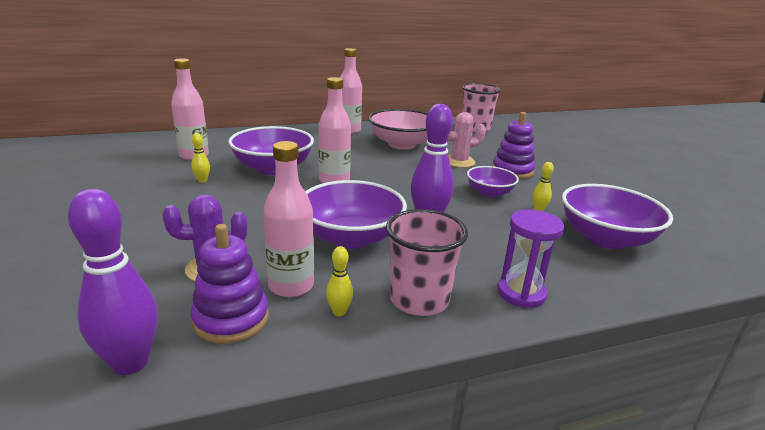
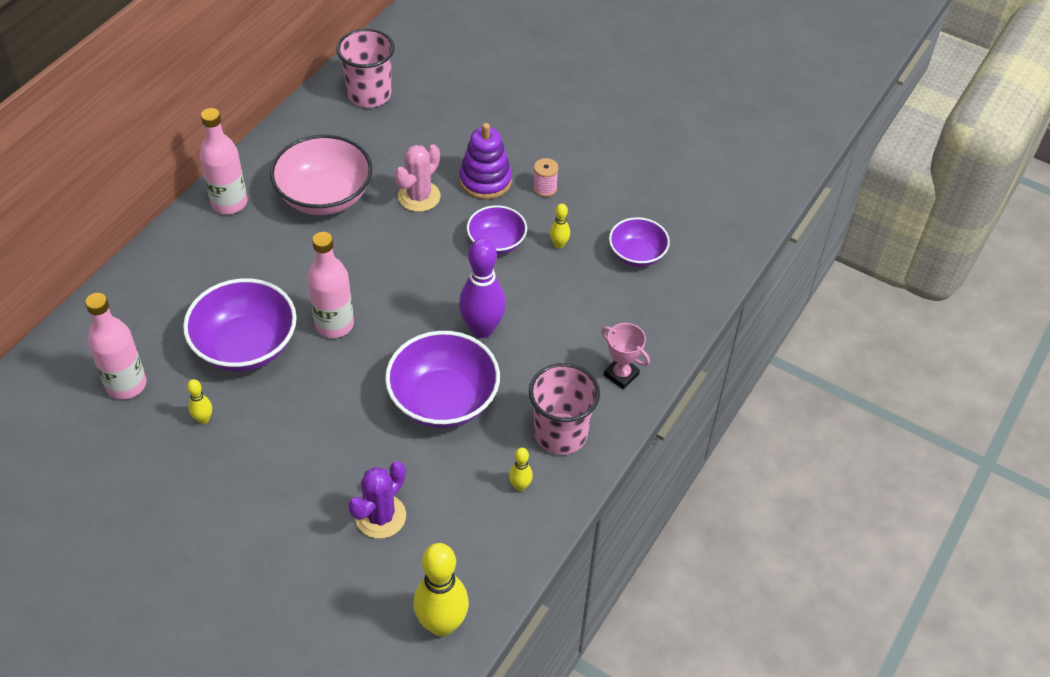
camera: 40 degrees left, 25 degrees up
(130, 363) = (442, 624): purple bowling pin -> yellow bowling pin
(231, 319) = (458, 547): purple stacking toy -> none
(291, 286) = (460, 488): pink bottle -> none
(521, 293) = (621, 375): purple hourglass -> pink trophy
(554, 187) = (545, 188): none -> pink spool
(605, 238) = (637, 254): purple bowl -> purple bowl, size x0.59

